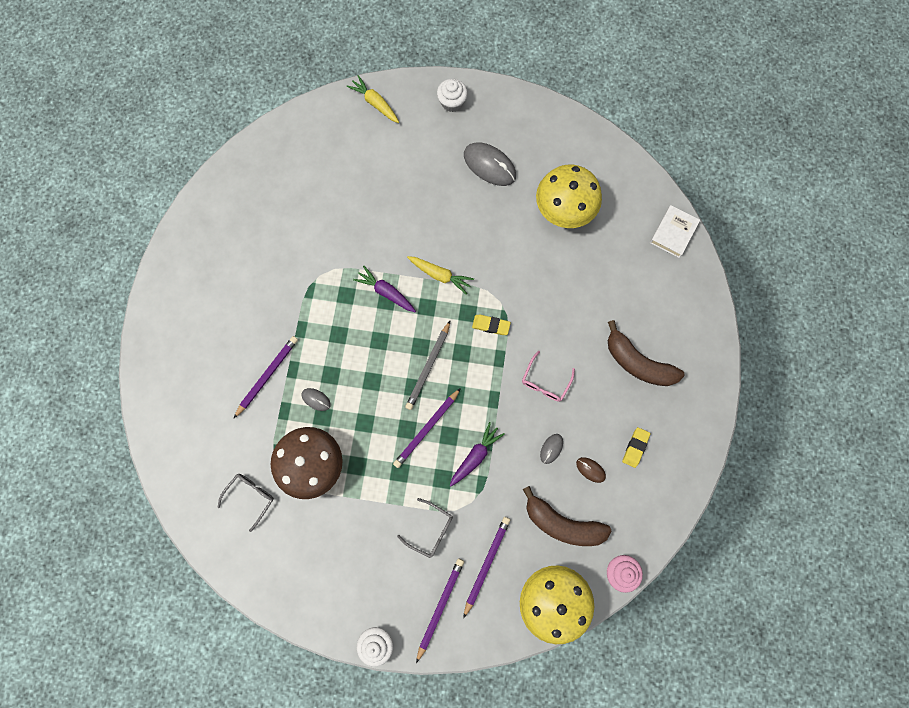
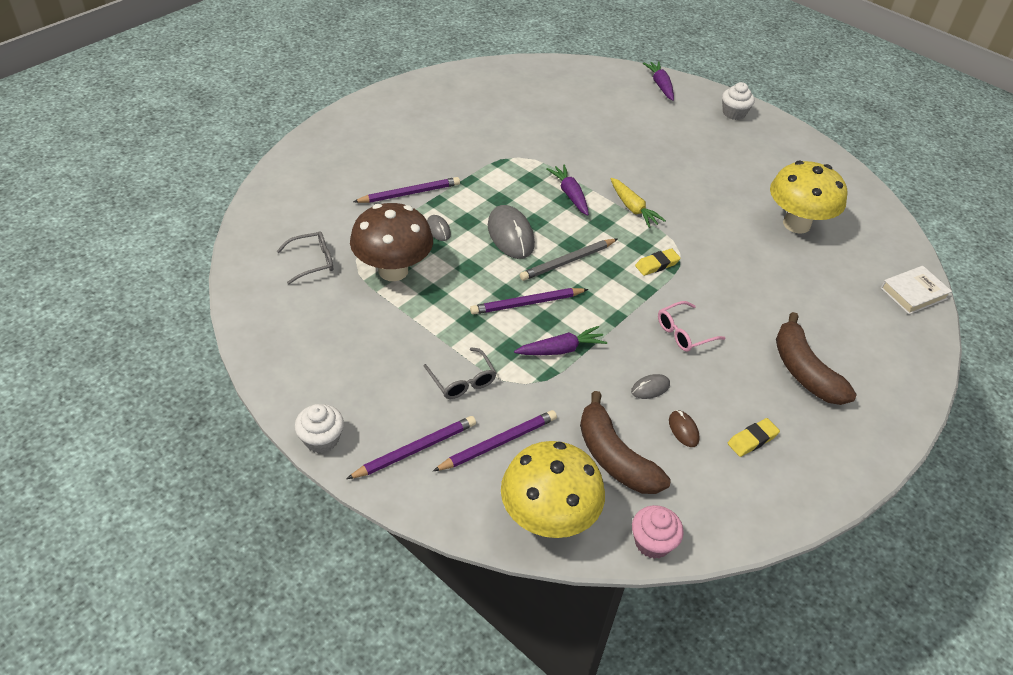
camera: 30 degrees right, 30 degrees down
(375, 103) = (660, 85): yellow carrot -> purple carrot
(489, 165) = (740, 163): grey mouse -> grey mouse (510, 235)
(491, 325) = (657, 264): yellow eraser -> yellow eraser turned 75 degrees counterclockwise

